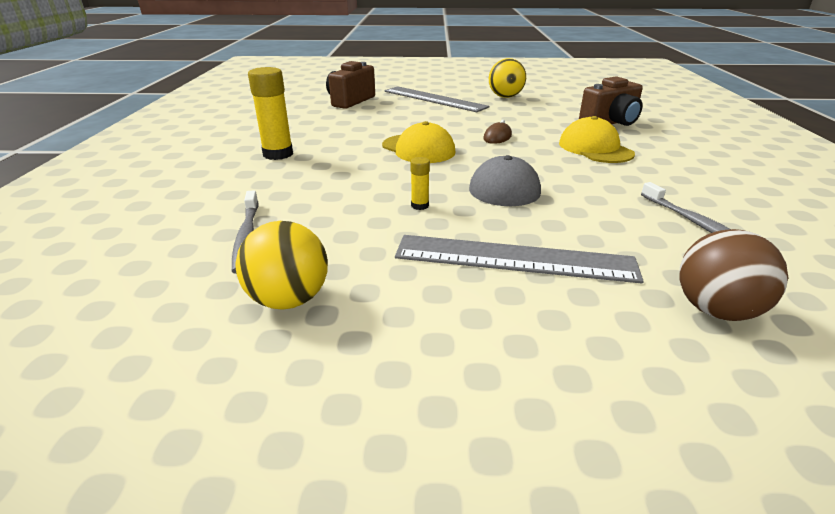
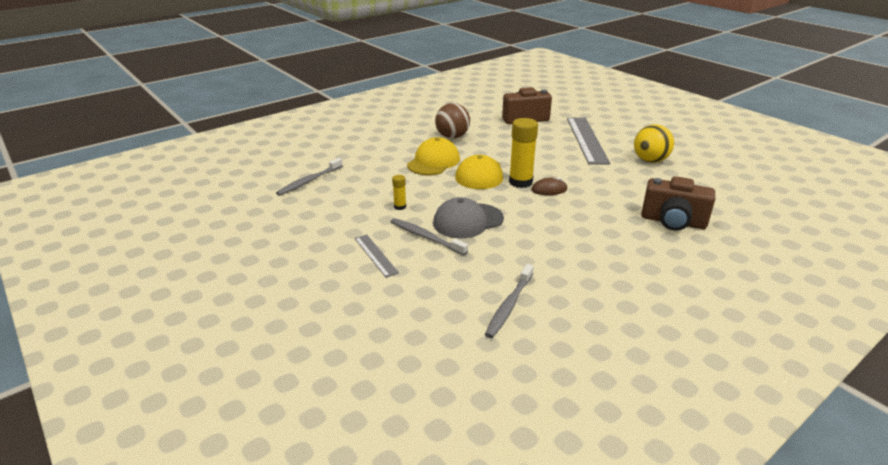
camera: 50 degrees right, 0 degrees up
(278, 154) = (404, 142): yellow glue stick -> yellow glue stick (520, 182)
(289, 300) = (272, 215): yellow ball -> none
(510, 216) = (426, 237): none -> grey toothbrush
(514, 258) = (376, 255): grey ruler -> grey ruler, size x0.50
(595, 148) = (594, 232): yellow cap -> yellow cap (433, 162)
(715, 310) = (394, 333): brown ball -> brown ball (452, 137)

